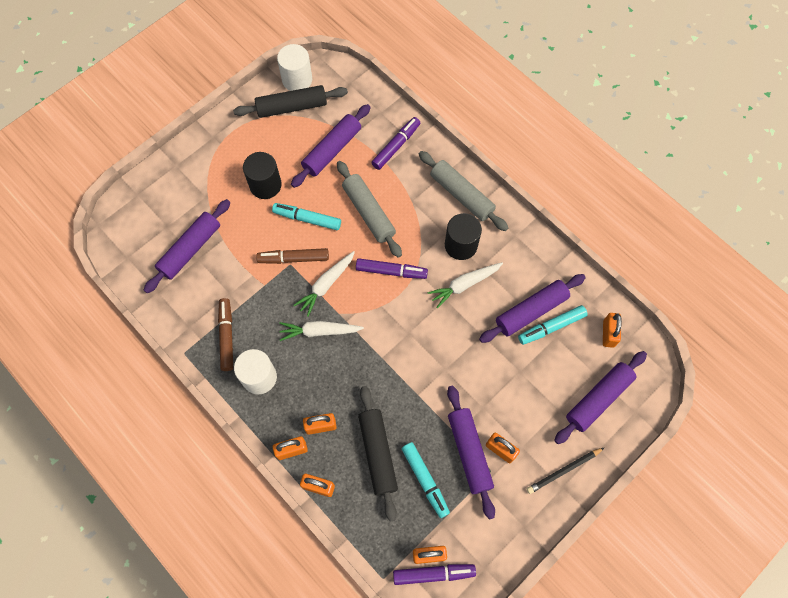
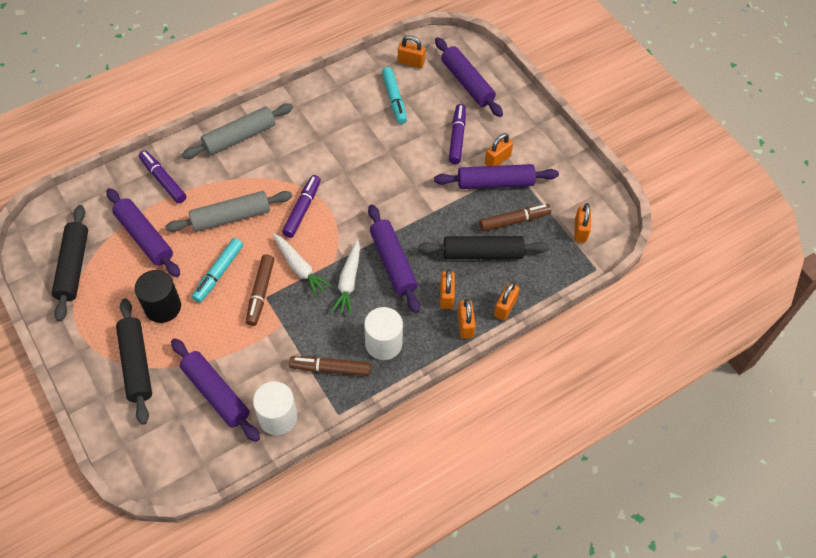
camera: 80 degrees left, 10 degrees down
(208, 182) = (136, 364): none -> black rolling pin
(297, 80) = (40, 256): white cylinder -> white cylinder (278, 417)
(425, 480) = (514, 221): turquoise marker -> brown marker
(433, 574) = (597, 230): purple marker -> purple marker (457, 137)
(461, 245) = (293, 148): black cylinder -> none
(464, 285) = (334, 154): white carrot -> none
(531, 311) = (375, 110): purple rolling pin -> purple rolling pin (393, 263)
(563, 470) = (523, 120): black pencil -> none

